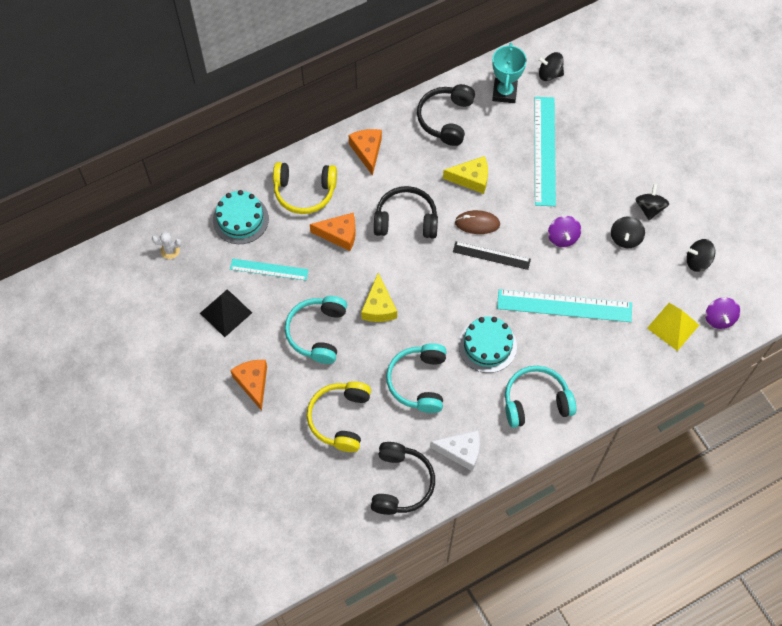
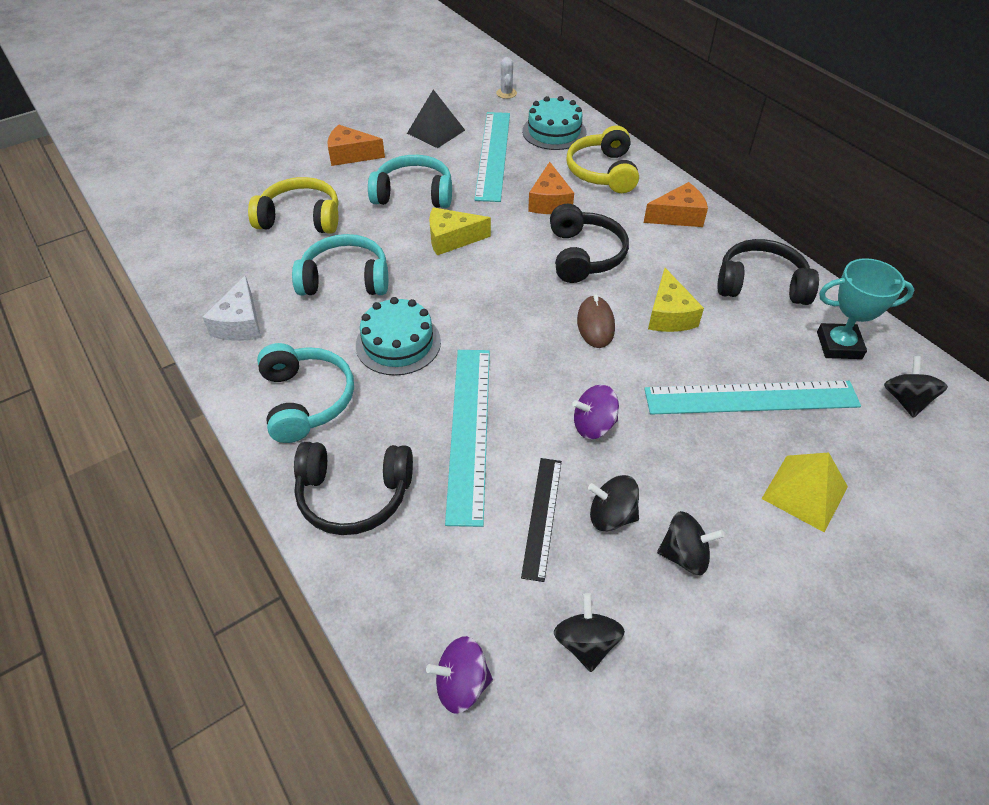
camera: 85 degrees right, 15 degrees down
(253, 383) = (351, 155): orange cheese -> orange cheese turned 150 degrees counterclockwise
(269, 269) = (493, 155): turquoise ruler -> turquoise ruler, size x1.70
(401, 483) = (207, 271): black headphones -> black headphones (354, 495)
(491, 255) = (545, 342): black ruler -> black ruler (542, 516)
(673, 326) = (440, 596): yellow pyramid -> yellow pyramid (805, 492)

